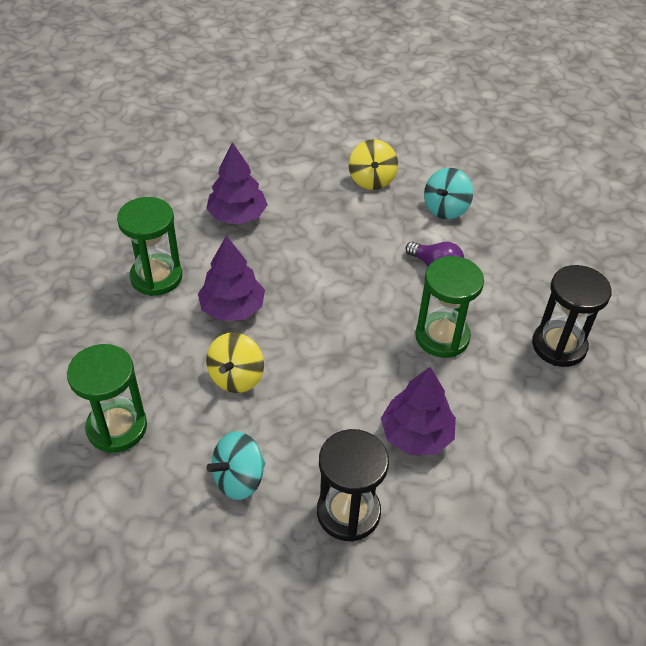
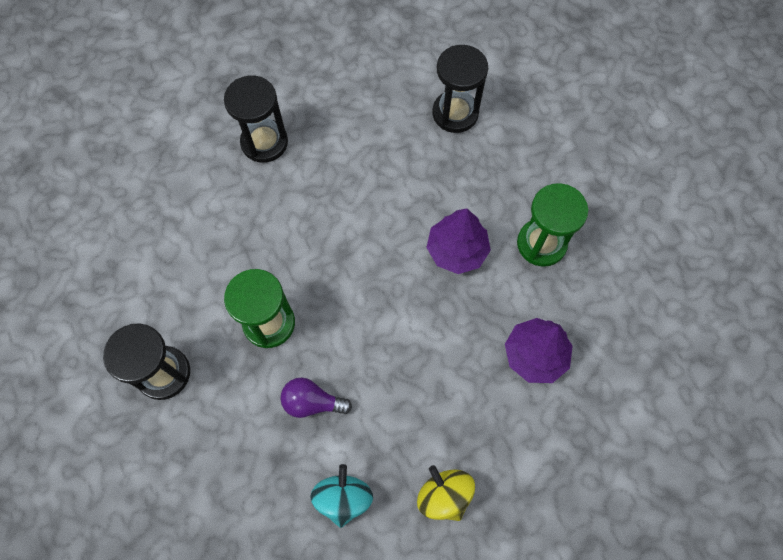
camera: 150 degrees right, 20 degrees up
(117, 427) = (455, 113): green hourglass -> black hourglass
(236, 377) = (406, 193): yellow spinning top -> none
(239, 479) = (349, 125): turquoise spinning top -> none
(416, 435) = (247, 221): purple tree -> none

